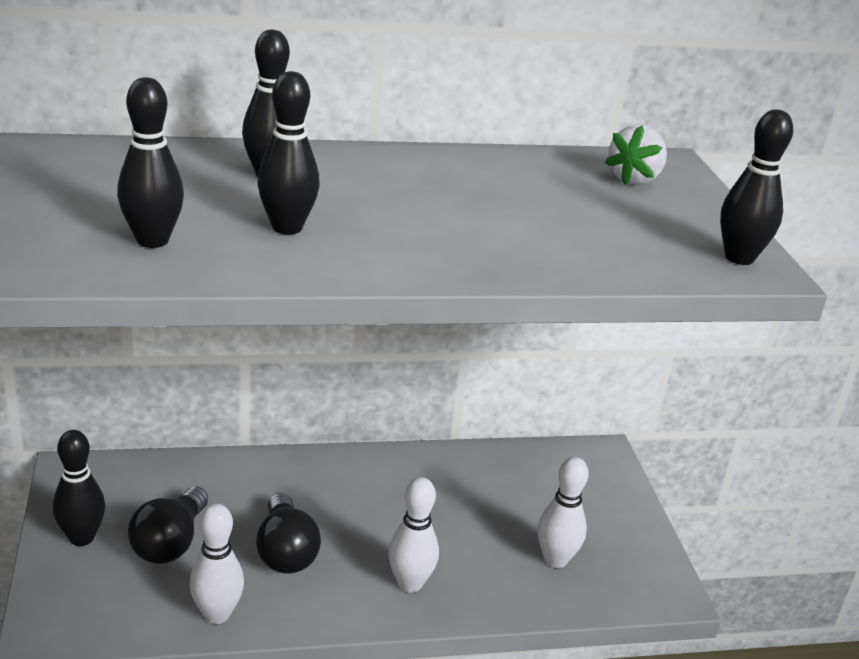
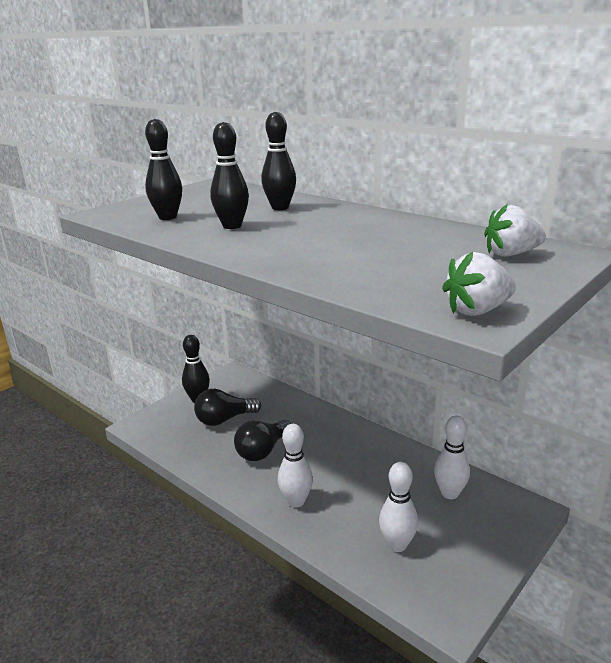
camera: 55 degrees right, 5 degrees down
(217, 614) = (197, 458): white bowling pin -> white bowling pin (449, 493)
(739, 258) = (477, 311): black bowling pin -> white strawberry

